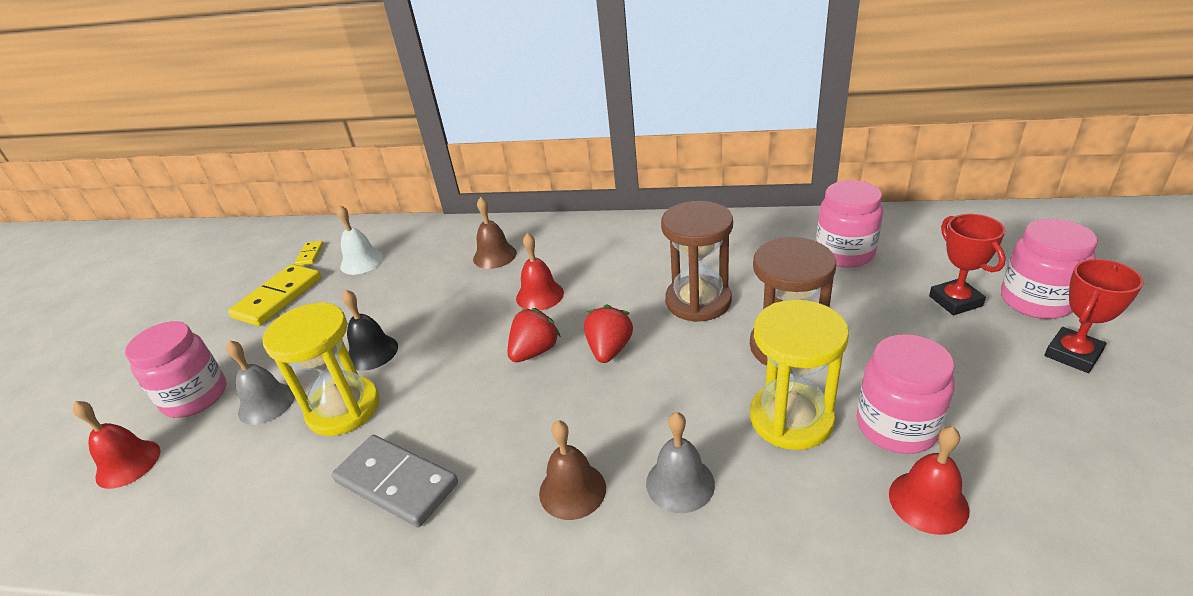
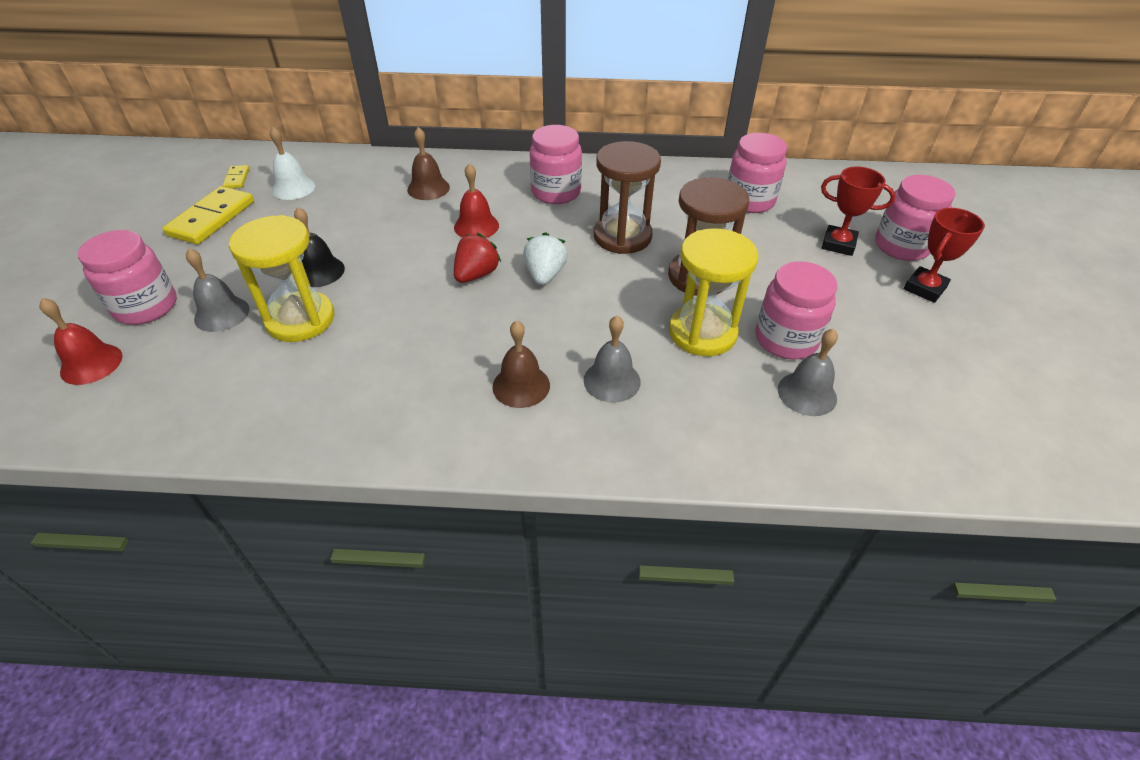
camera: 10 degrees left, 10 degrees up
(396, 482) = (362, 380): grey domino -> none
(609, 350) = (545, 275): red strawberry -> white strawberry
(627, 254) = (556, 192): none -> pink jar
(928, 501) = (807, 393): red bell -> grey bell
(955, 301) = (838, 244): red trophy -> red trophy turned 45 degrees counterclockwise

